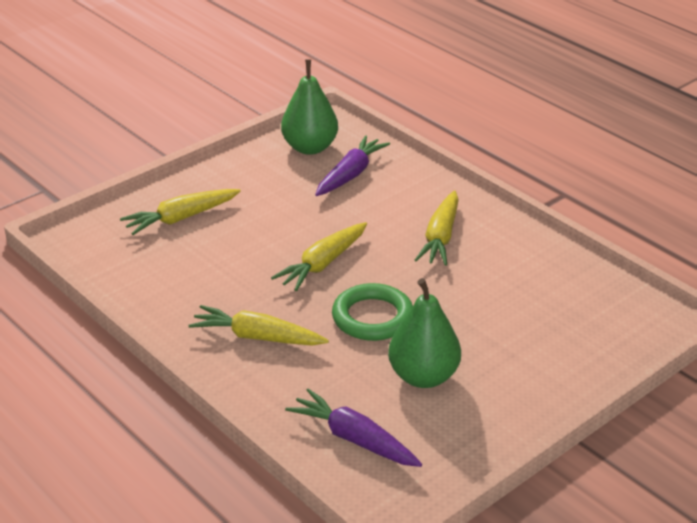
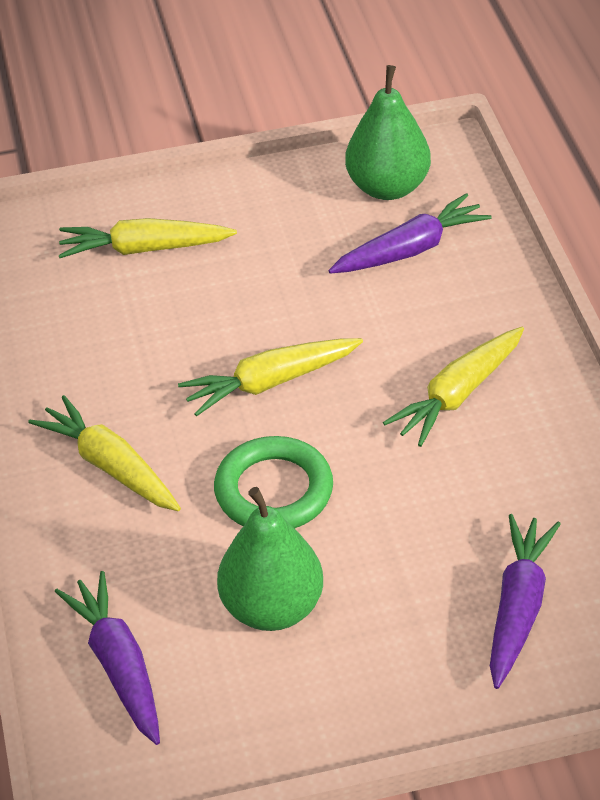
camera: 30 degrees right, 10 degrees up
(564, 329) = (518, 608): none -> purple carrot

